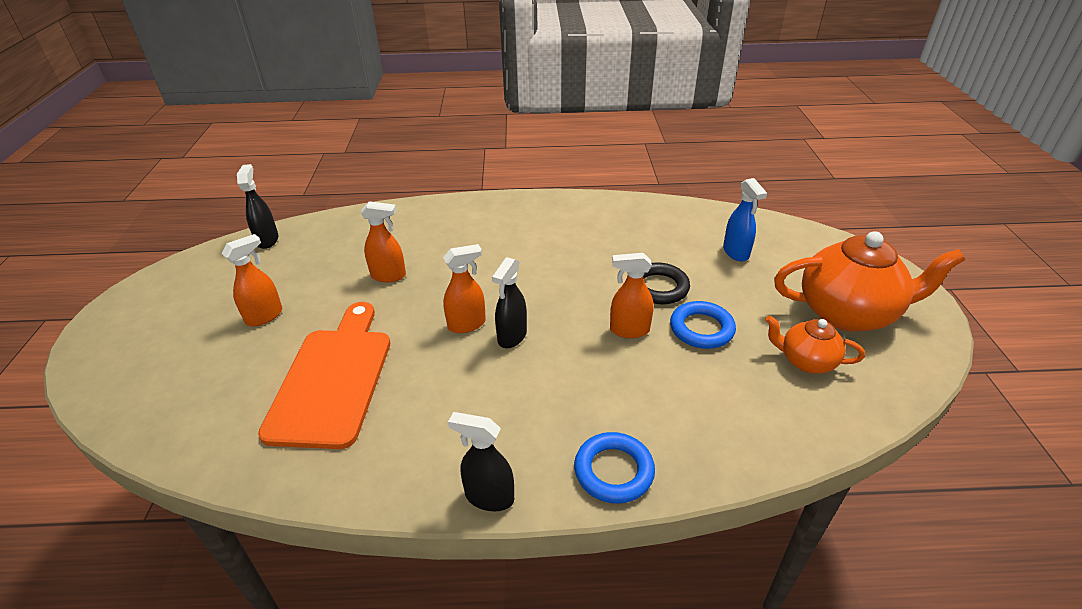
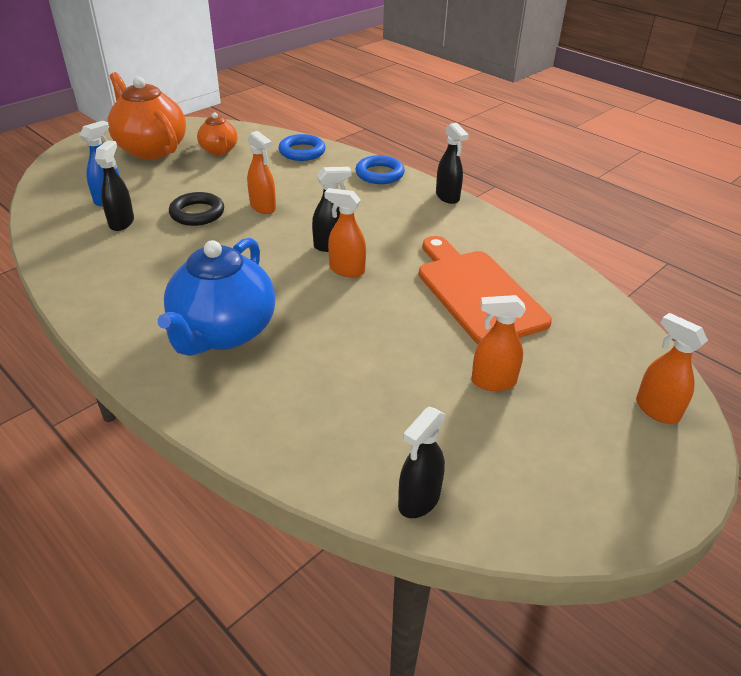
camera: 135 degrees left, 0 degrees up
(333, 379) = (477, 293): orange cutting board -> orange cutting board turned 105 degrees clockwise
(389, 276) = (348, 349): orange spray bottle -> orange spray bottle (656, 410)
(478, 237) = (223, 333): none -> blue teapot
(683, 246) = (122, 222): none -> black spray bottle
(701, 329) = (228, 185): blue ring -> blue ring (302, 152)

